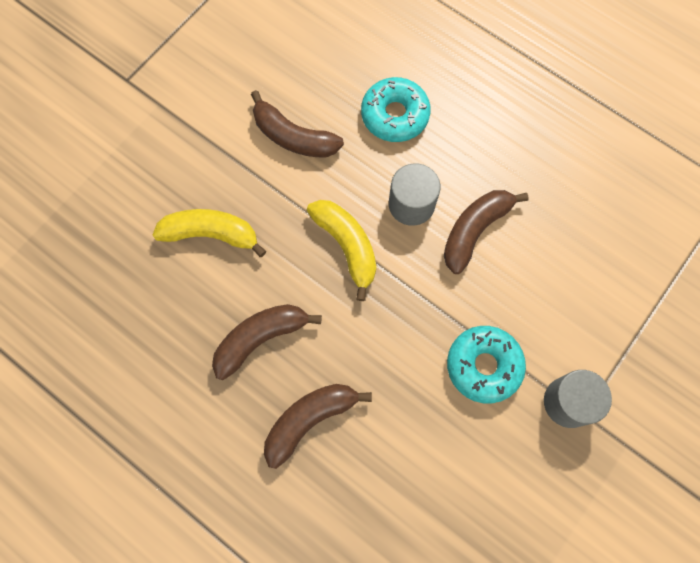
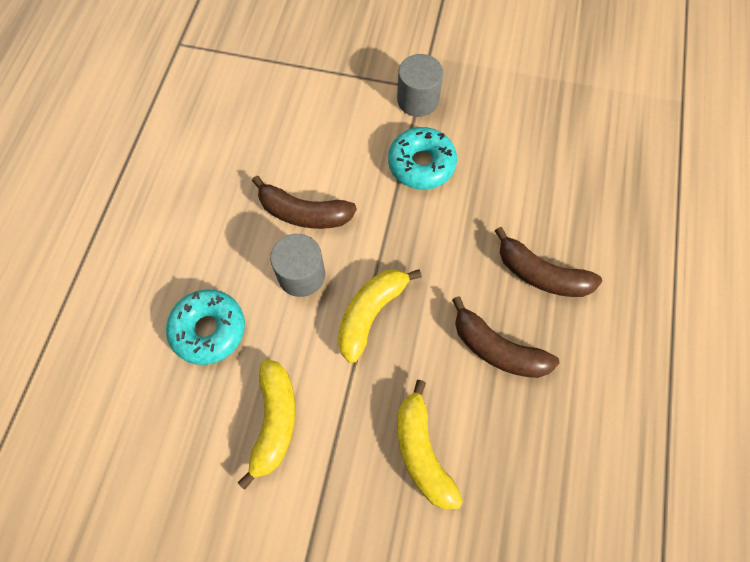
camera: 115 degrees left, 5 degrees down
(293, 137) = (274, 421): brown banana -> yellow banana

